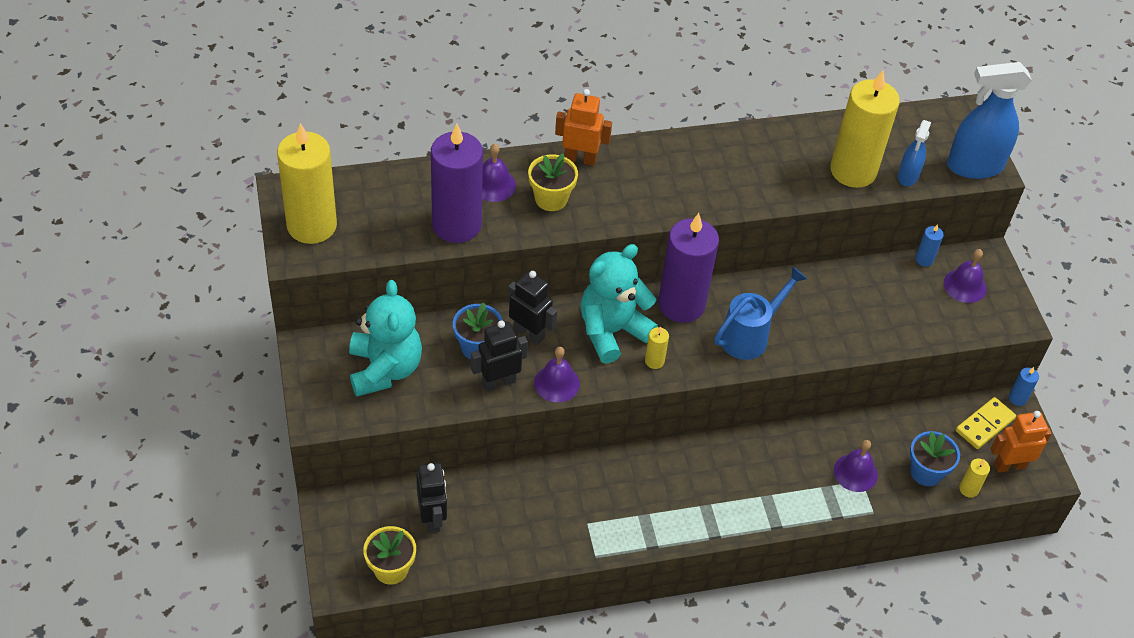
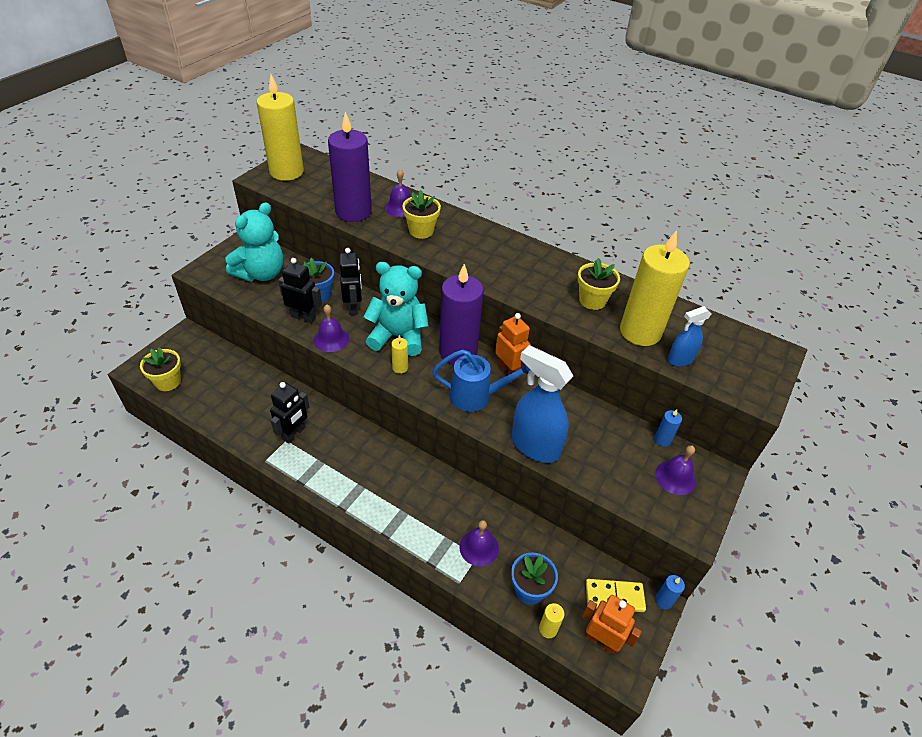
camera: 45 degrees right, 5 degrees down
(432, 518) = (220, 375): black robot -> black robot (294, 433)
(580, 158) = (466, 224): orange robot -> orange robot (509, 371)
(784, 166) = (592, 300): none -> yellow flower pot
(974, 166) = (746, 387): blue spray bottle -> blue spray bottle (534, 446)

